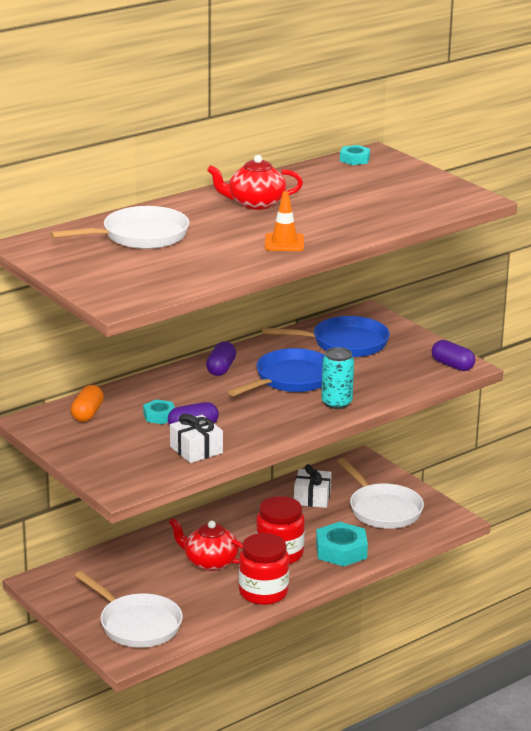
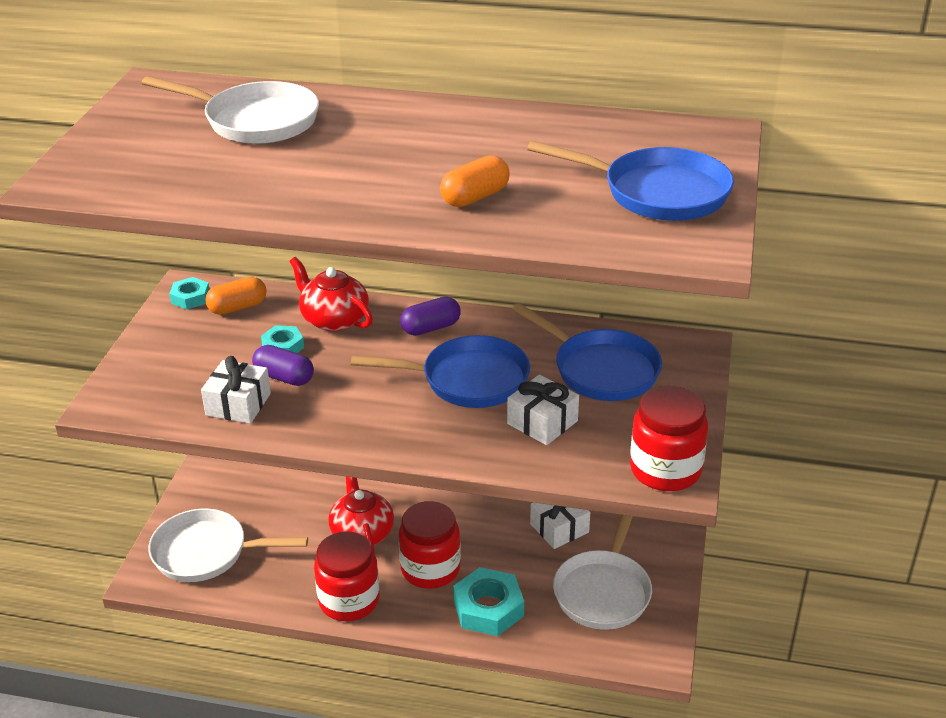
camera: 50 degrees right, 10 degrees up
(136, 625) = (206, 552): white pan -> white pan turned 90 degrees clockwise
(255, 203) = (444, 136): red teapot -> red teapot (334, 319)
(284, 243) = (356, 196): orange traffic cone -> none
(336, 403) = (456, 437): turquoise can -> none
(337, 220) = (475, 197): none -> orange capsule
(354, 159) = (677, 130): turquoise nut -> turquoise nut (190, 298)
(363, 377) = (542, 422): none -> white gift
(408, 187) = (657, 193): none -> blue pan
(452, 365) = (665, 470): purple capsule -> red jar

